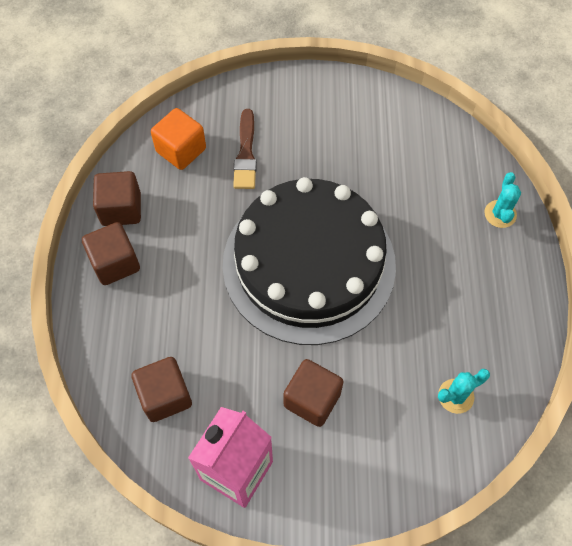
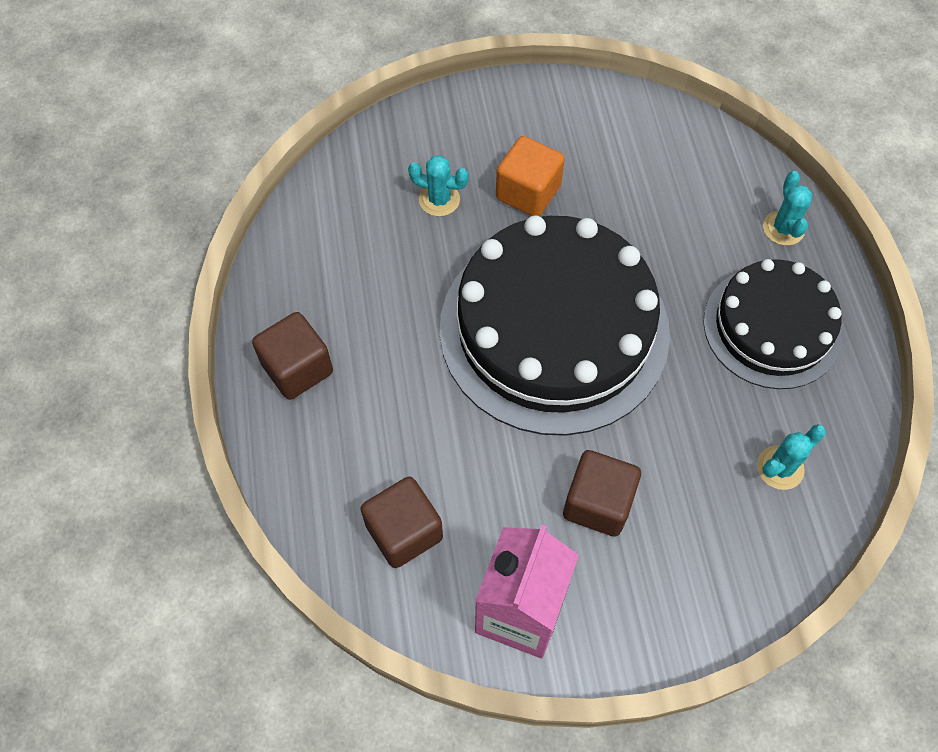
camera: 10 degrees left, 0 degrees up
(121, 209) = (289, 296): brown cube -> none
(181, 150) = (352, 207): orange cube -> orange cube (528, 192)
(246, 154) = (439, 199): brown brush -> turquoise cactus
(474, 288) = (772, 327): none -> black cake

